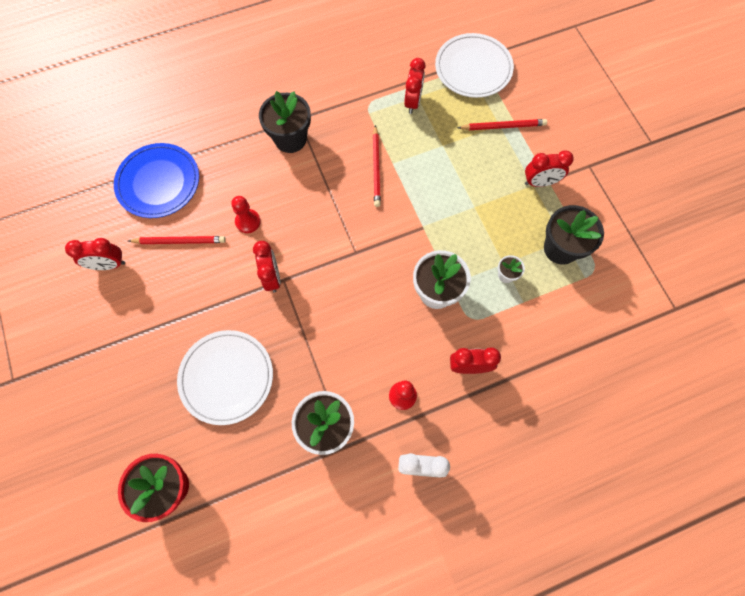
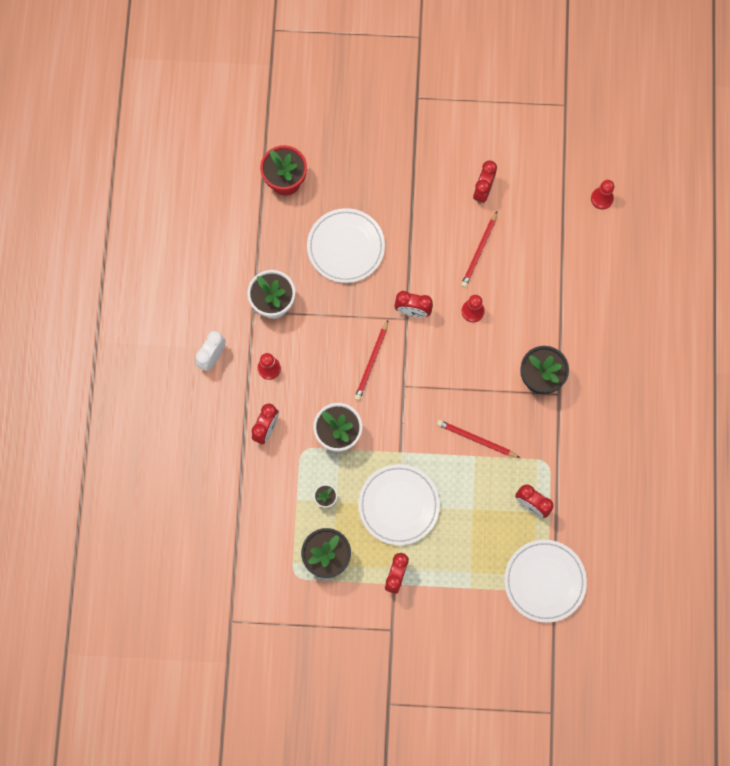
camera: 115 degrees right, 5 degrees up
(81, 155) = (602, 198): none -> red pawn
(158, 182) = (544, 252): blue plate -> none
(475, 207) = (398, 505): none -> white plate
(503, 126) = (468, 574): red pencil -> red pencil (372, 362)

